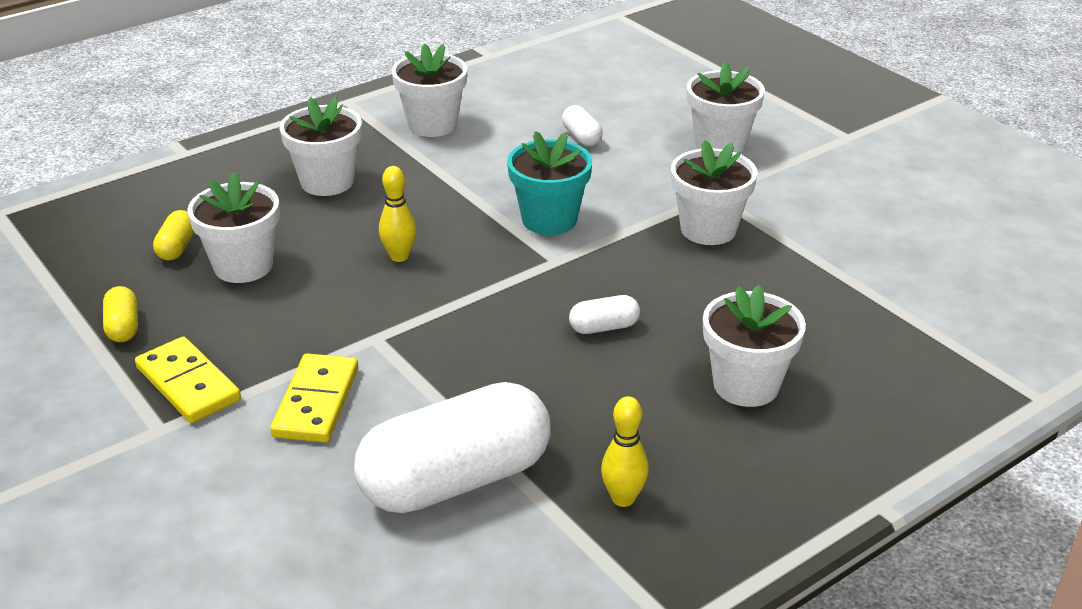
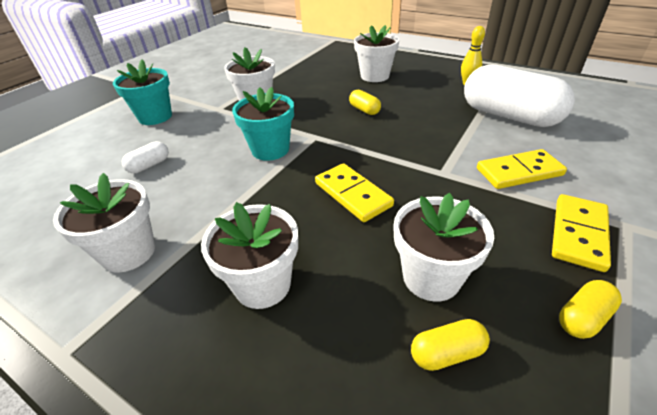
camera: 110 degrees left, 5 degrees up
(399, 256) = (352, 194): yellow bowling pin -> yellow domino
(604, 327) = (364, 110): white capsule -> yellow capsule
(720, 144) = (155, 117): white flower pot -> turquoise flower pot

